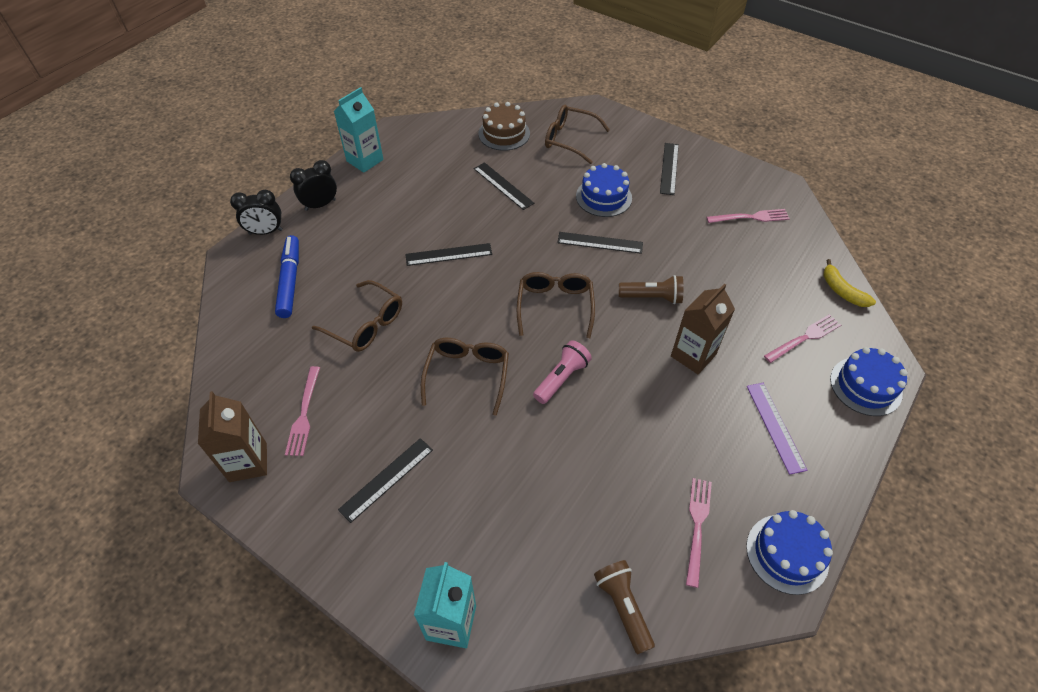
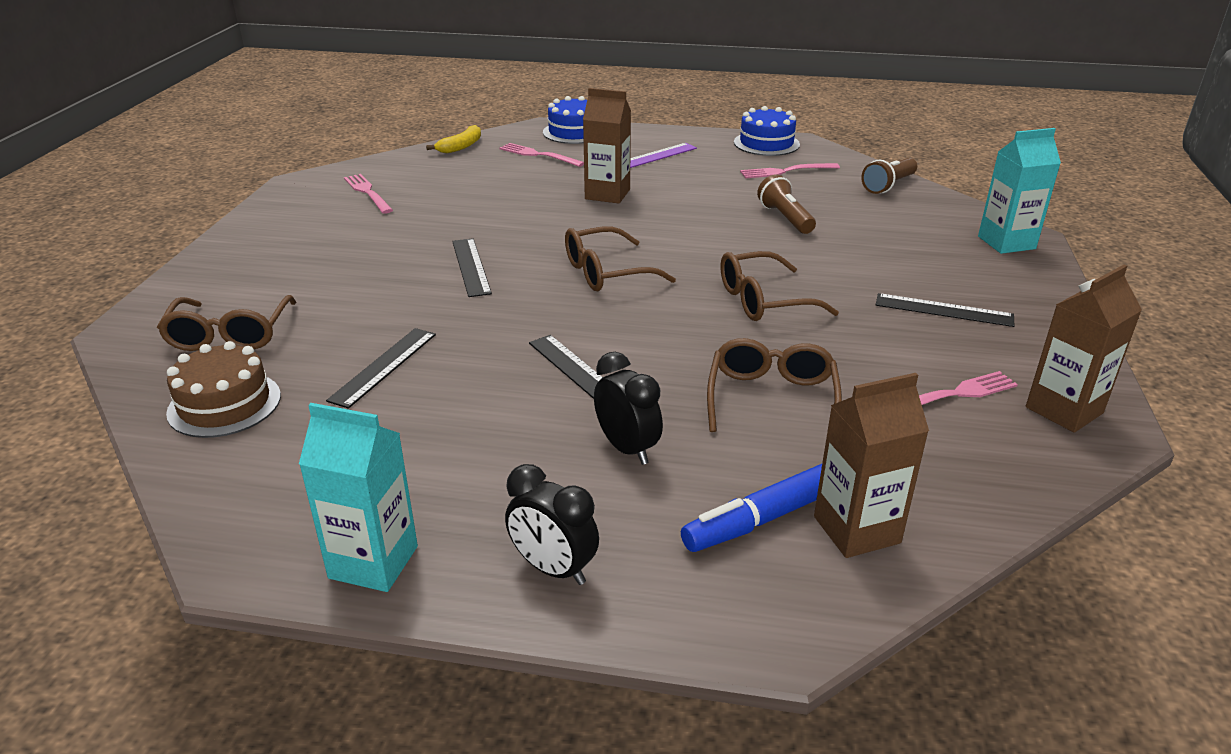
camera: 115 degrees left, 20 degrees down
(257, 306) = (856, 530): none -> brown carton
(266, 232) = (685, 617): black clock -> black clock (627, 448)
(561, 378) = (706, 248): pink flashlight -> none
(603, 197) = (372, 281): blue cake -> none
(652, 297) = (543, 223): brown flashlight -> brown flashlight (785, 218)
(669, 168) = (285, 248): black ruler -> none

